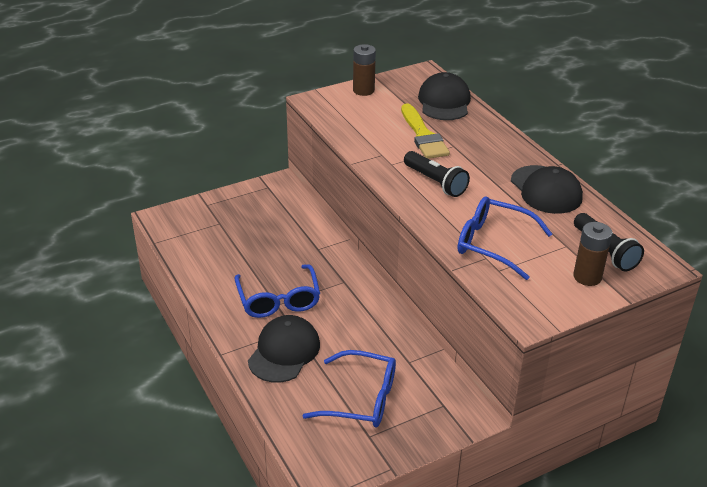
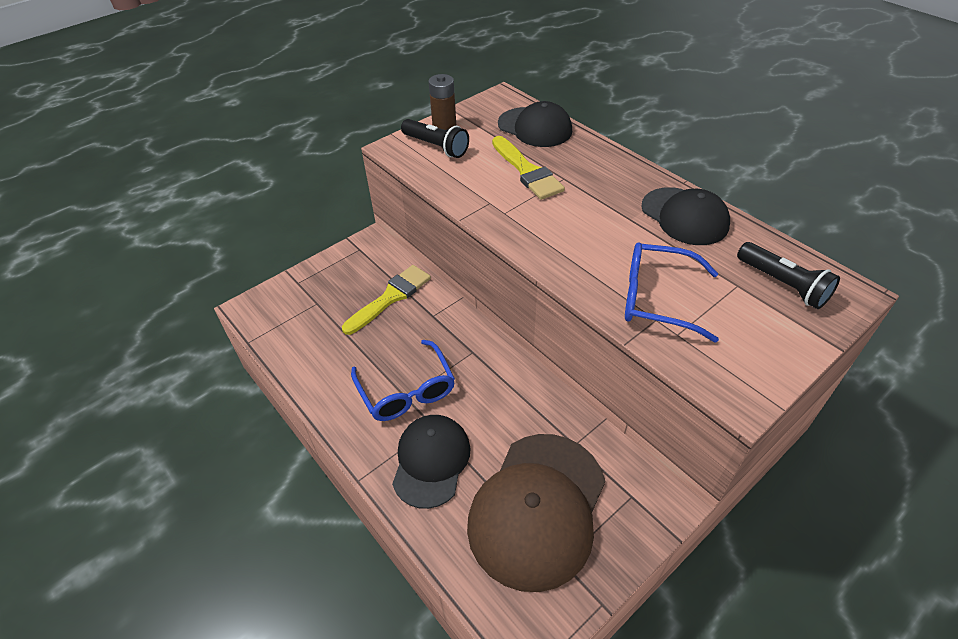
camera: 10 degrees left, 10 degrees up
(285, 229) = (390, 297): none -> yellow brush
(361, 399) = (537, 509): blue glasses -> brown cap
(435, 182) = (561, 228): black flashlight -> black flashlight (436, 147)
(444, 102) = (535, 127): black cap -> black cap turned 135 degrees clockwise
(587, 277) = (780, 324): brown battery -> none

